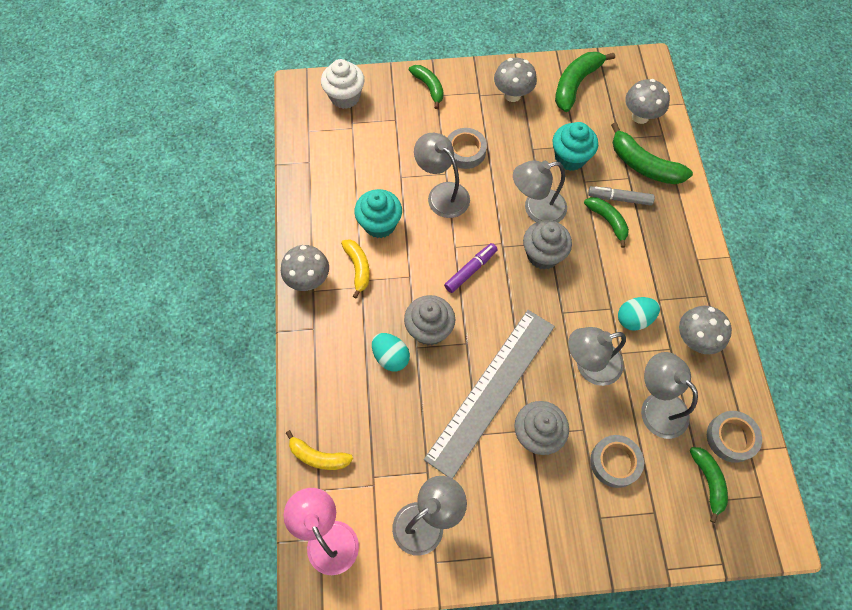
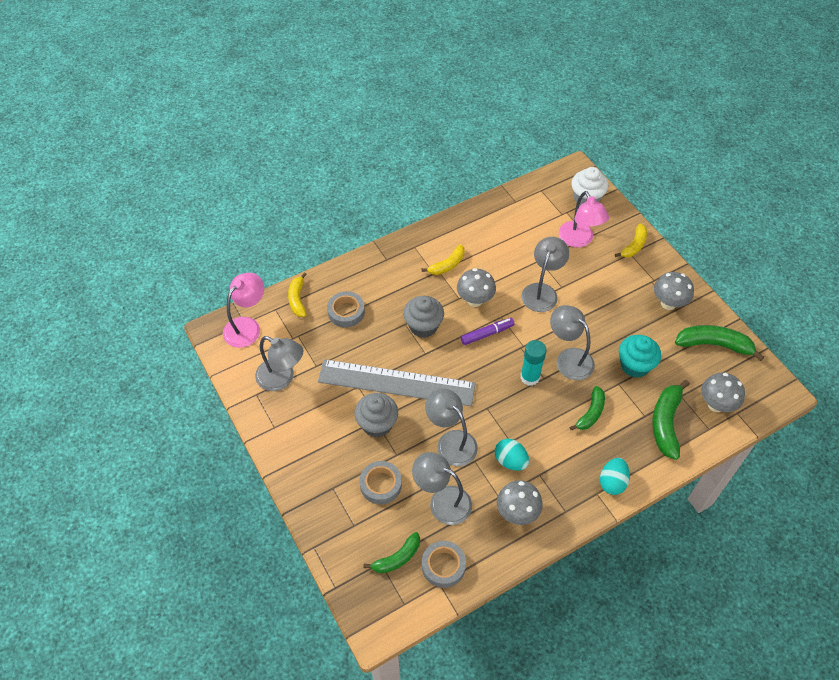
camera: 65 degrees right, 10 degrees down
(309, 280) = (421, 241): grey mushroom -> grey mushroom (475, 300)
(380, 224) = (490, 263): turquoise cupcake -> none
(391, 357) = (389, 311): turquoise egg -> turquoise egg (612, 482)
(395, 129) = (579, 240): none -> pink lamp
(429, 87) = (634, 246): green banana -> yellow banana
(465, 151) = (590, 291): grey tape -> grey tape (346, 312)
(470, 270) = (487, 334): purple marker -> purple marker turned 45 degrees counterclockwise
(543, 255) = (530, 377): grey cupcake -> turquoise glue stick
(619, 198) = (618, 415): grey marker -> none
(657, 406) = (442, 501): grey lamp -> grey lamp turned 90 degrees counterclockwise

